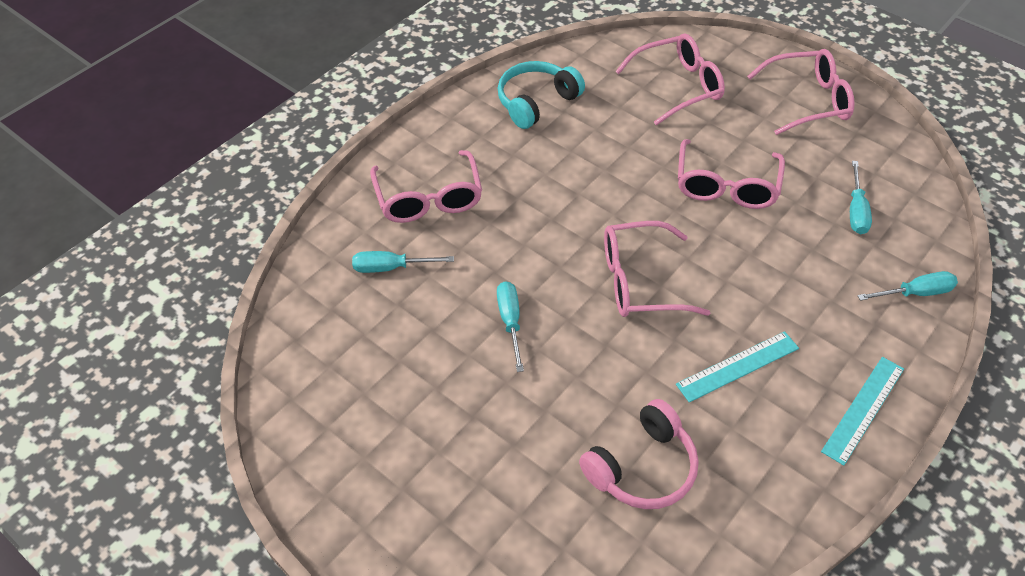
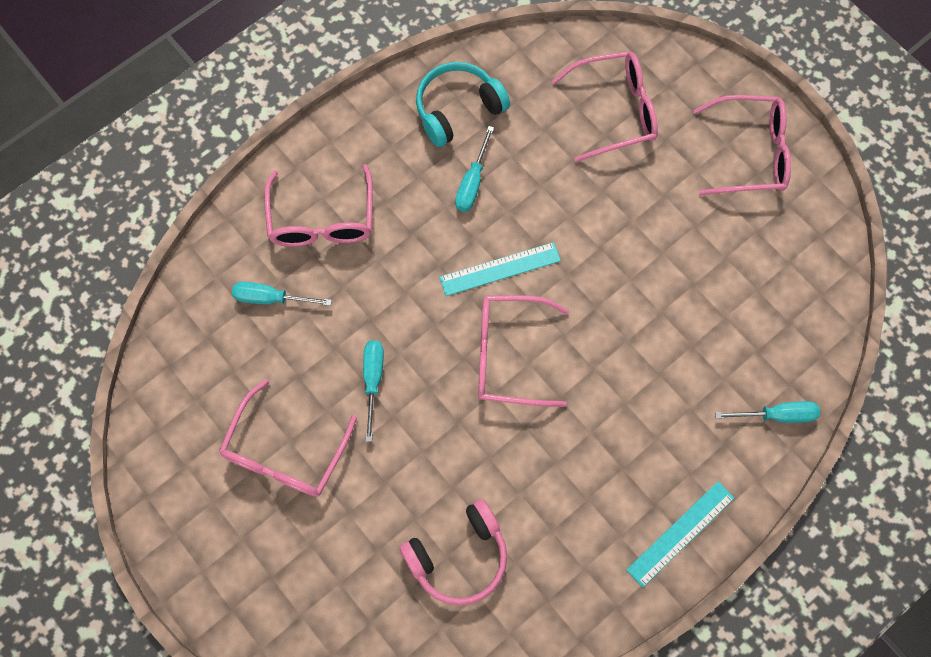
camera: 10 degrees right, 20 degrees up
(726, 186) = (627, 253): pink glasses -> pink glasses (285, 453)
(737, 366) = (576, 467): turquoise ruler -> turquoise ruler (500, 269)
(856, 211) = (752, 306): turquoise screwdriver -> turquoise screwdriver (472, 182)

